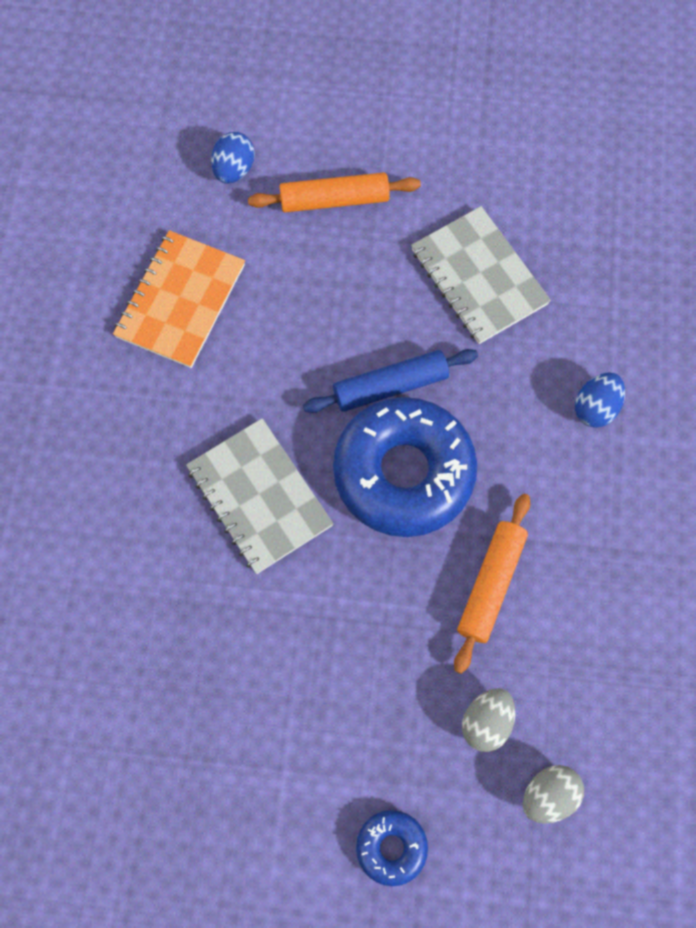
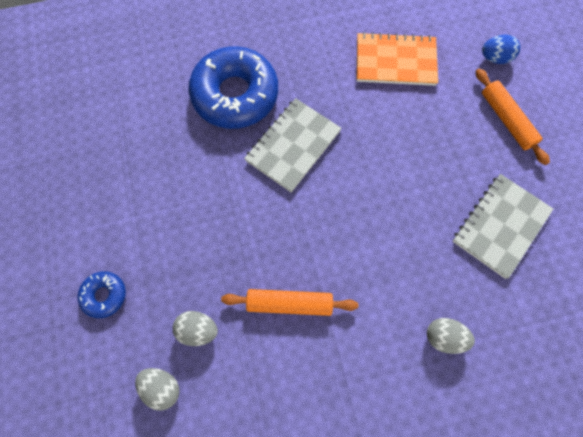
camera: 70 degrees right, 0 degrees up
(390, 386) = (396, 196): blue rolling pin -> none
(403, 472) = (342, 223): blue donut -> blue donut (235, 95)
(595, 407) = (444, 336): blue egg -> grey egg

